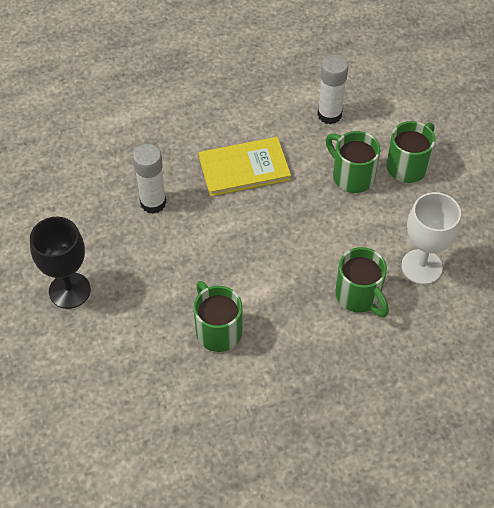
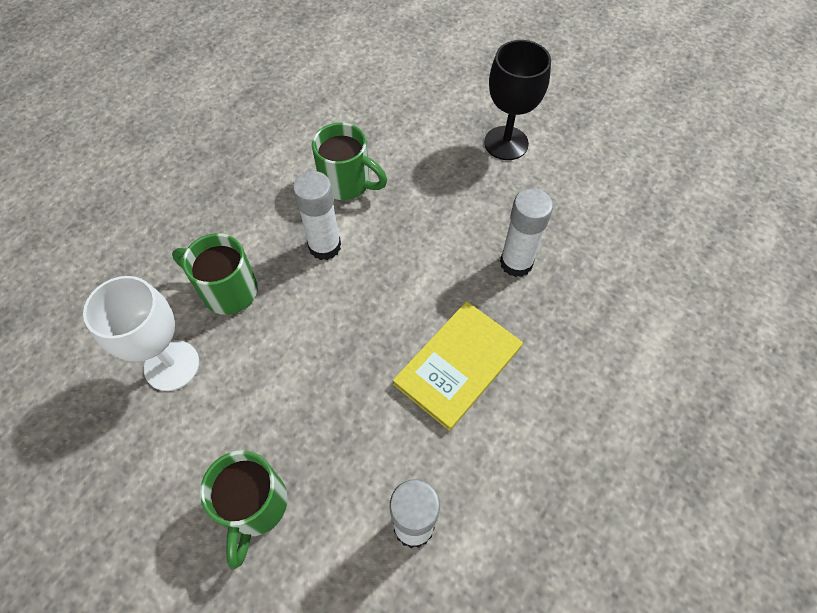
camera: 145 degrees right, 5 degrees up
(271, 289) = (325, 246): none -> white glue stick
(352, 176) = (321, 439): green mug -> none

